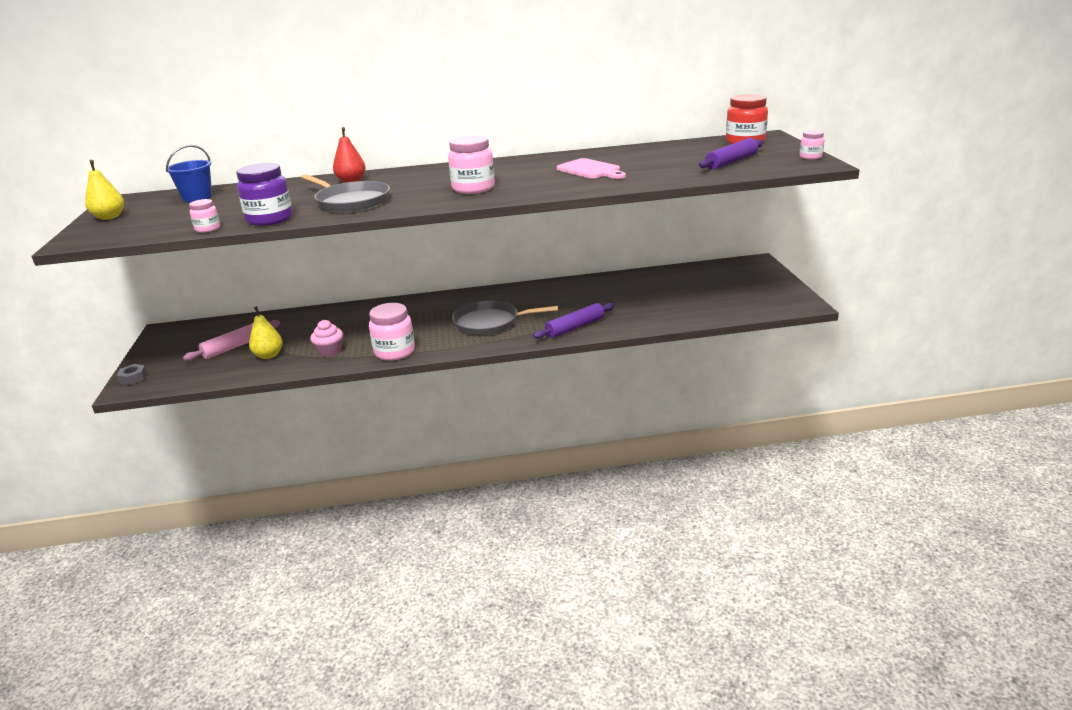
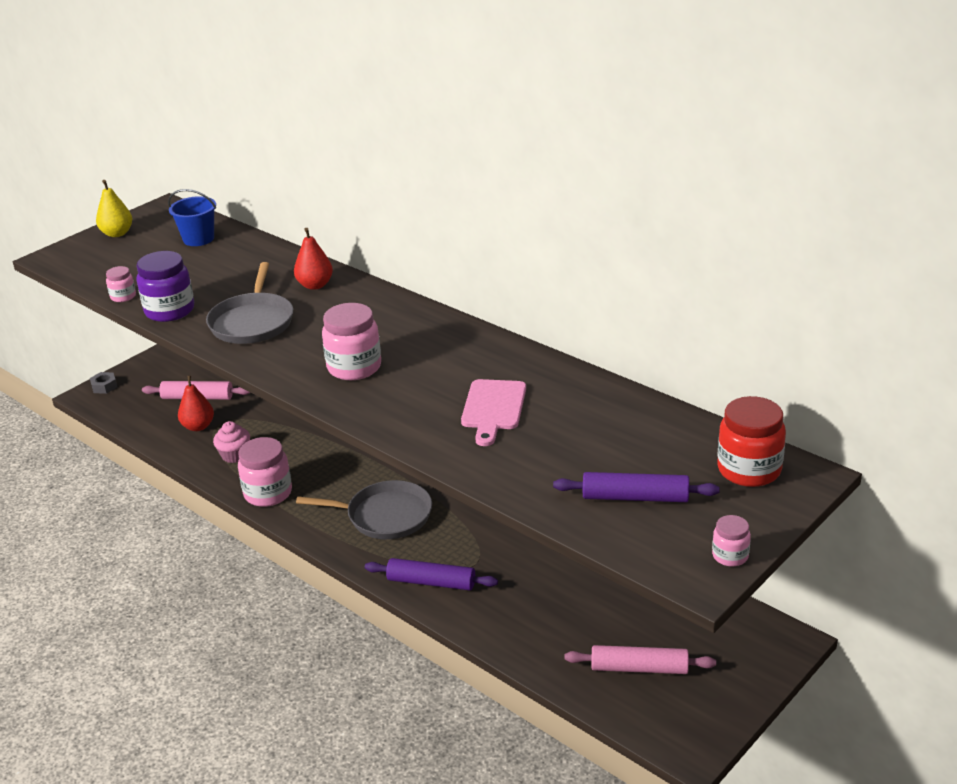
camera: 50 degrees right, 5 degrees up
(269, 355) = (198, 426): yellow pear -> red pear
(490, 322) = (385, 516): grey pan -> grey pan turned 135 degrees clockwise
(729, 297) = (639, 668): none -> pink rolling pin

